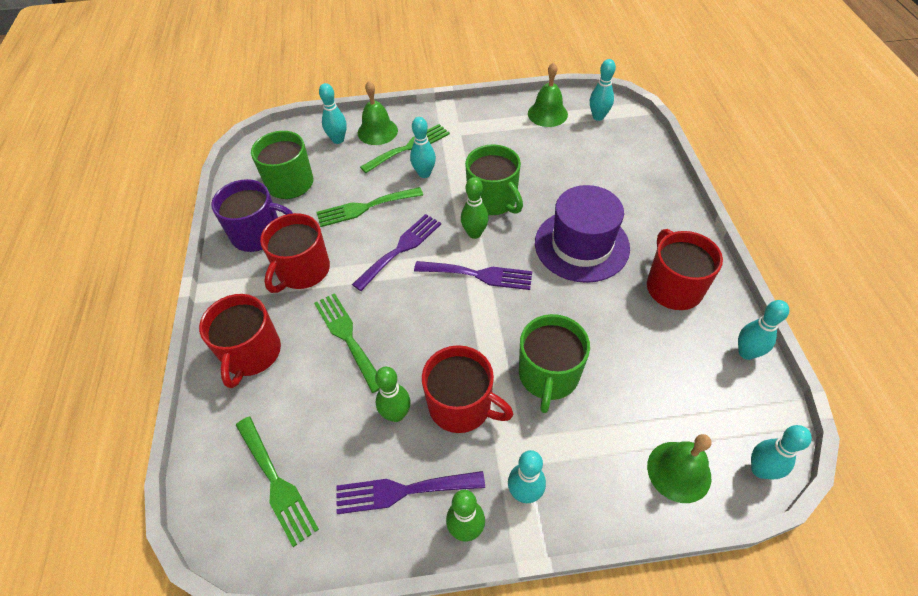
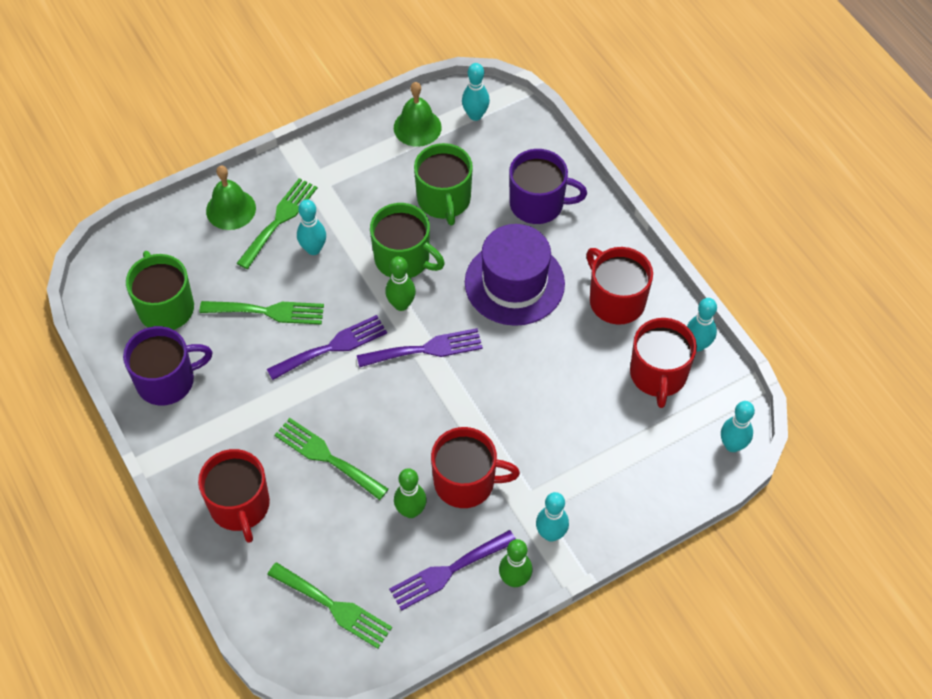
camera: 25 degrees left, 5 degrees up
(302, 270) = (241, 405): red mug -> red mug (658, 375)
(338, 140) = (189, 235): turquoise bowling pin -> none
(365, 207) = (268, 311): green fork -> green fork turned 135 degrees counterclockwise
(401, 249) = (332, 347): purple fork -> purple fork turned 45 degrees clockwise
(548, 375) = (532, 427): green mug -> green mug (444, 200)
(627, 190) = (538, 204): none -> purple mug
(679, 471) = (669, 470): green bell -> none

